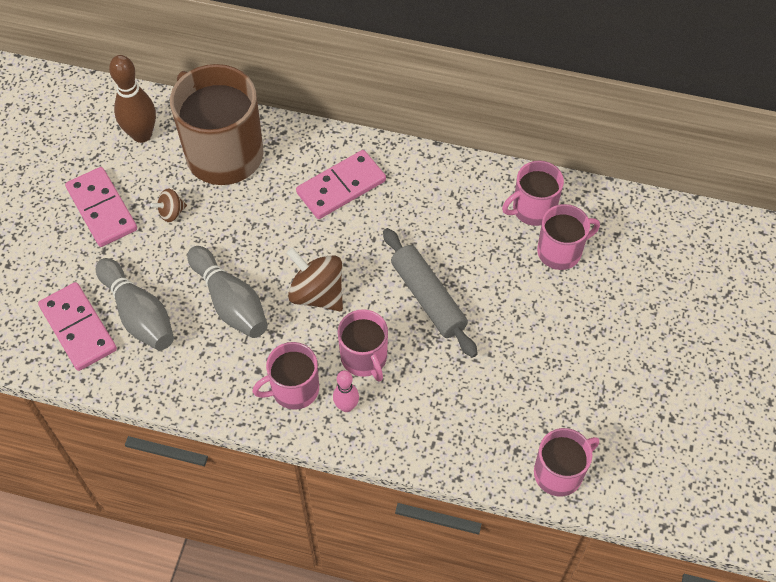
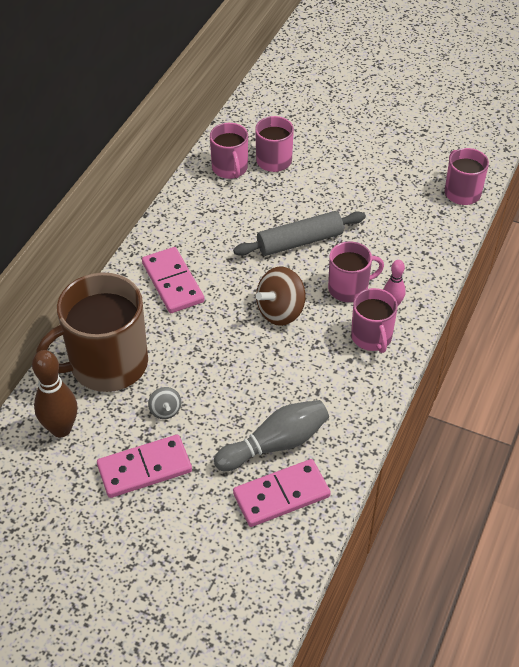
camera: 80 degrees left, 10 degrees down
(171, 212) = (165, 410): brown spinning top -> grey spinning top
(230, 302) = (276, 373): grey bowling pin -> none

